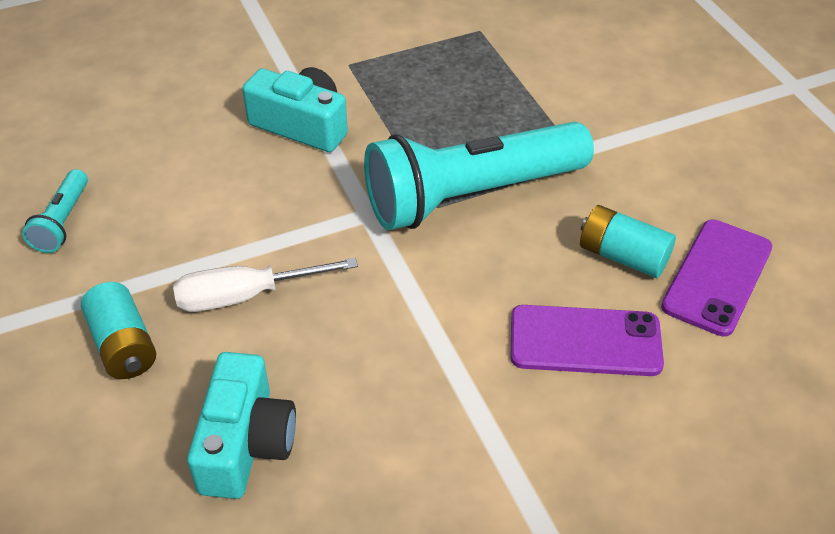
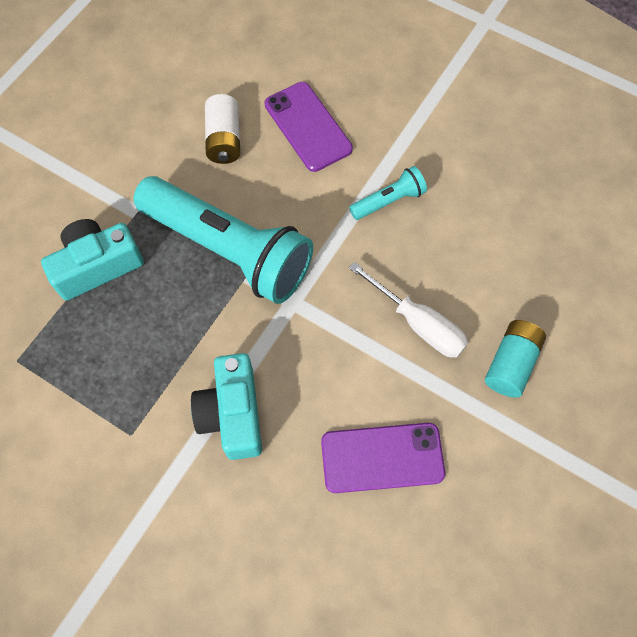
camera: 125 degrees left, 20 degrees up
(62, 222) = (457, 504): turquoise flashlight -> turquoise flashlight (389, 201)
(246, 443) = (510, 245): turquoise camera -> turquoise camera (97, 266)
(623, 256) = (224, 139): turquoise battery -> white battery
(717, 277) = (207, 88): purple phone -> purple phone (382, 458)

